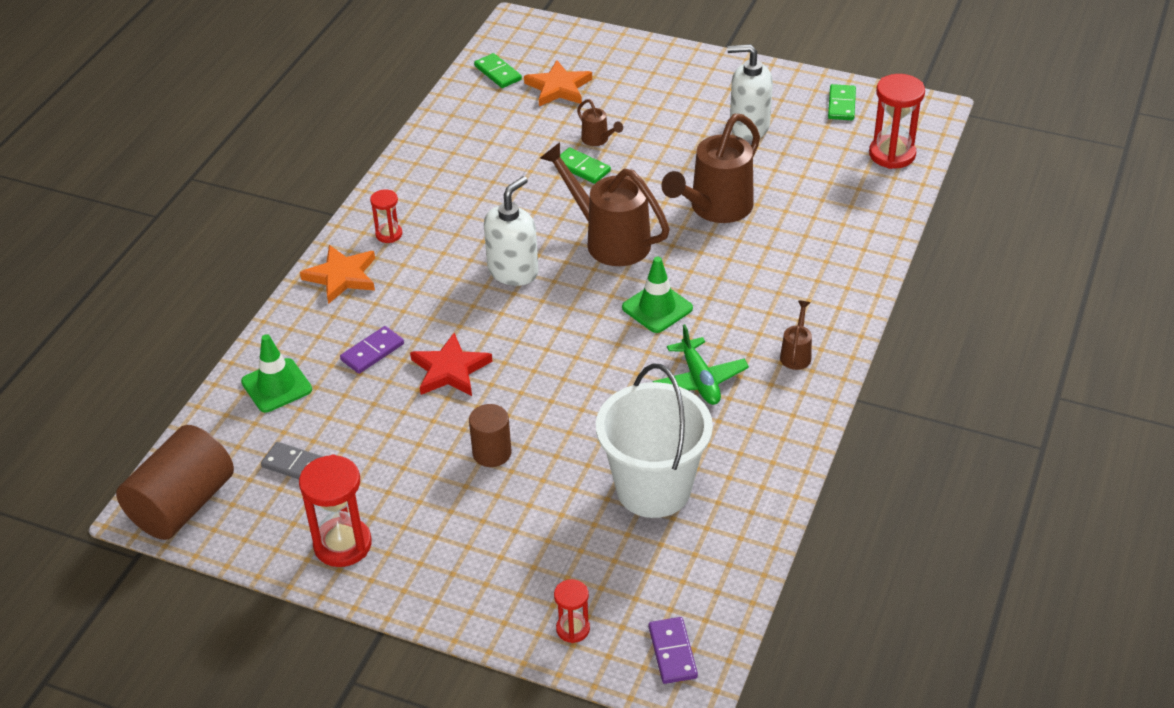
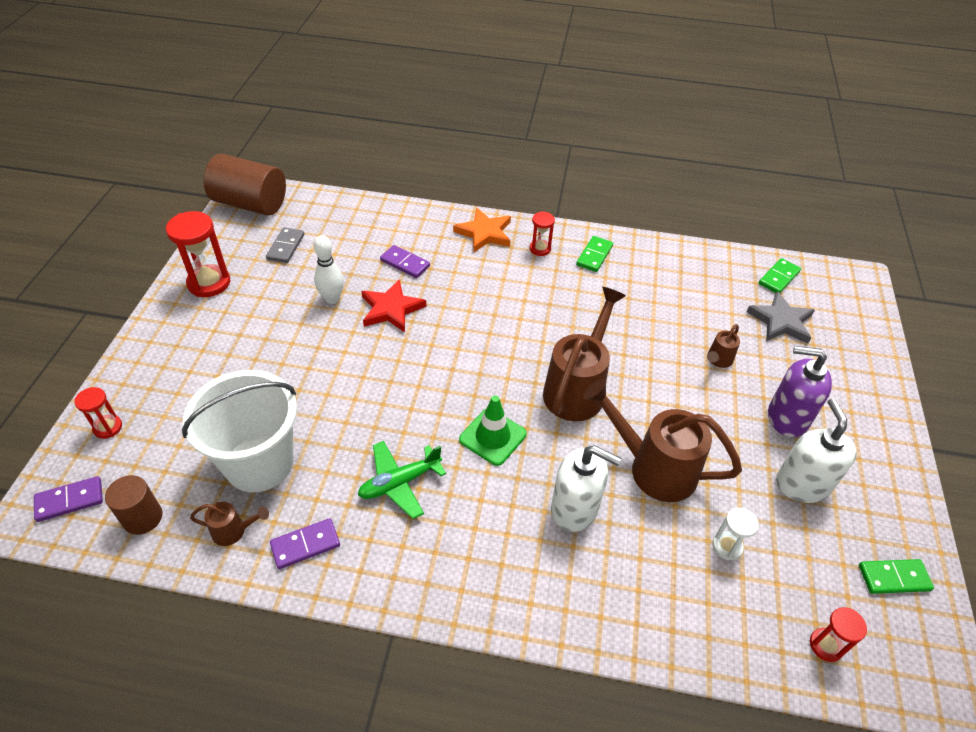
camera: 75 degrees right, 5 degrees up
(276, 386) = (363, 223): green traffic cone -> none
(414, 422) = (332, 299): none -> white bowling pin
(492, 453) = (300, 348): brown cylinder -> brown cylinder (142, 517)
(513, 271) = (517, 328): white soap dispenser -> white soap dispenser (575, 508)
(558, 88) = (781, 321): orange star -> grey star
(582, 168) = (671, 354): green domino -> green domino (594, 255)
(677, 116) = (787, 418): none -> purple soap dispenser
(759, 453) = (305, 545): none -> purple domino
(796, 354) = (448, 566): brown watering can -> brown watering can (233, 531)
(802, 183) = (727, 546): none -> white hourglass
(892, 154) = (826, 645): red hourglass -> red hourglass, size x0.55

